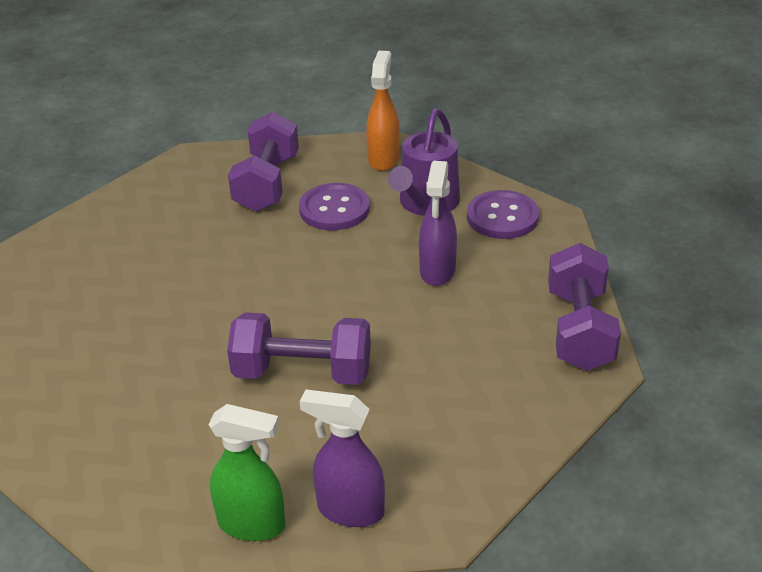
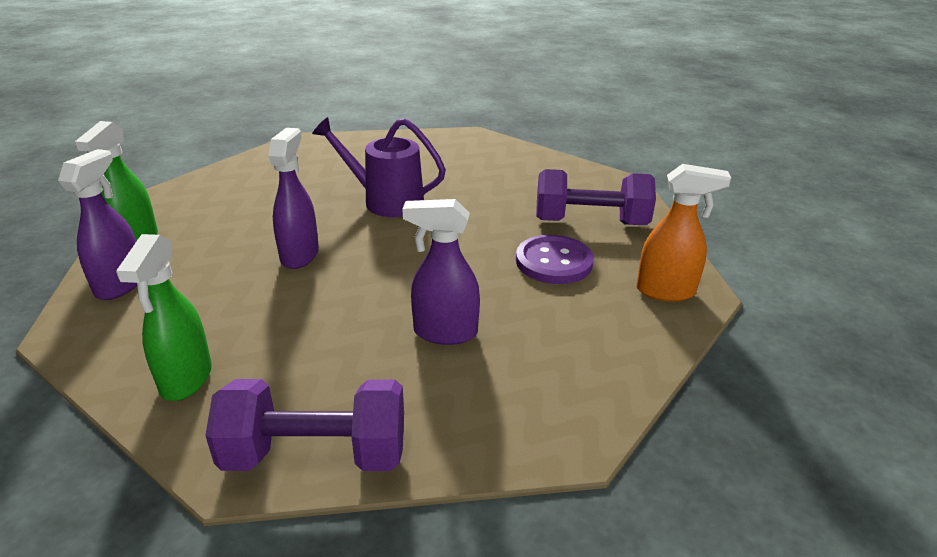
camera: 85 degrees right, 5 degrees down
(302, 372) = (300, 255): purple dumbbell -> purple spray bottle
(426, 204) = (578, 324): purple watering can -> purple watering can (385, 201)
(502, 217) = (562, 389): purple button -> none
(505, 417) = (186, 379): none -> green spray bottle

